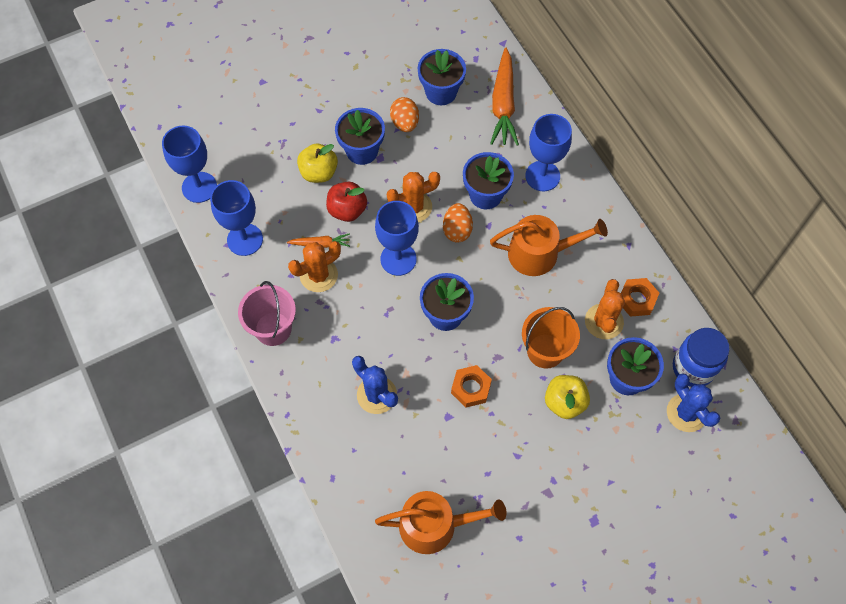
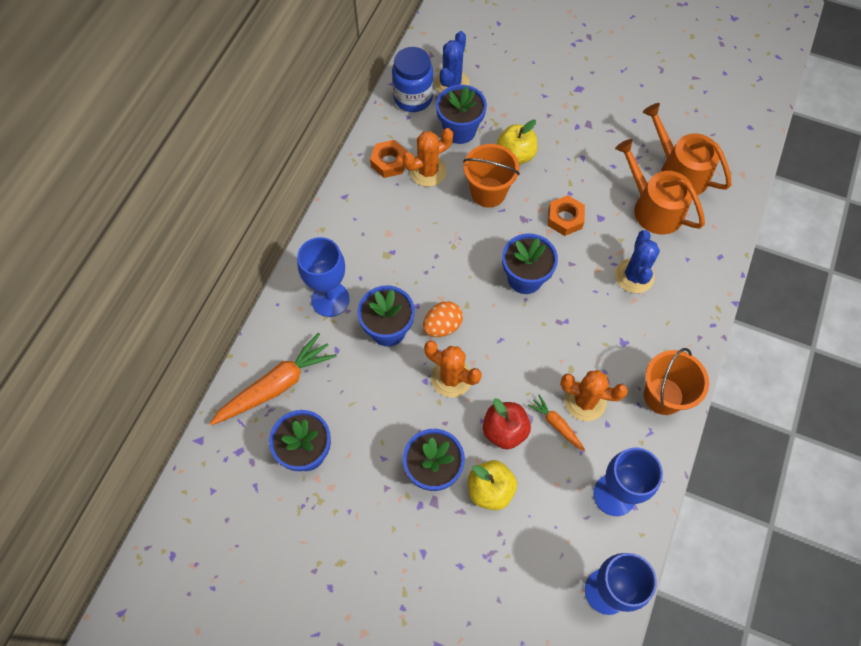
camera: 130 degrees left, 0 degrees up
(273, 328) = (663, 396): pink bucket -> orange bucket
(398, 259) = (511, 350): blue goblet -> none
(405, 123) = (369, 457): orange egg -> none
(540, 253) = (408, 251): orange watering can -> orange watering can (653, 208)

